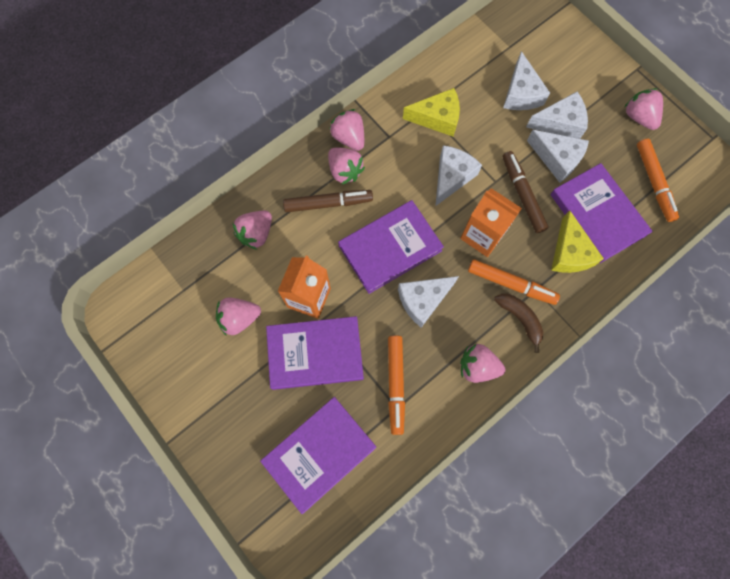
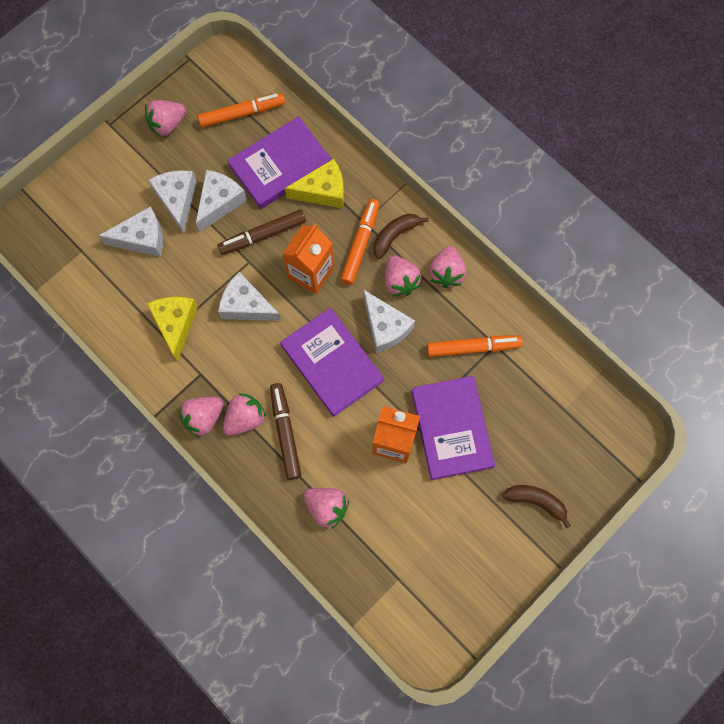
camera: 95 degrees left, 0 degrees up
(233, 428) = (536, 501): none -> brown banana
(239, 318) = (423, 512): pink strawberry -> pink strawberry (400, 281)
(319, 453) = (548, 414): purple book -> none

